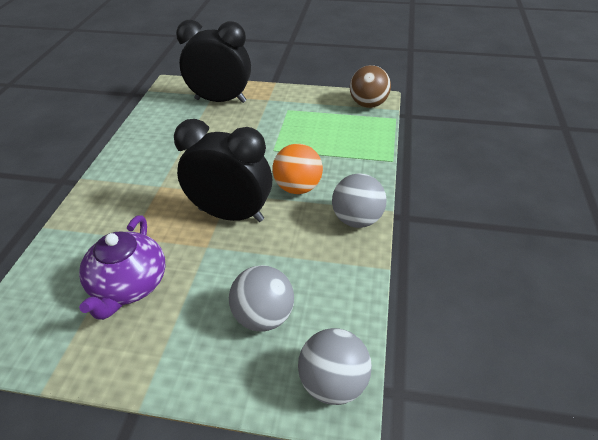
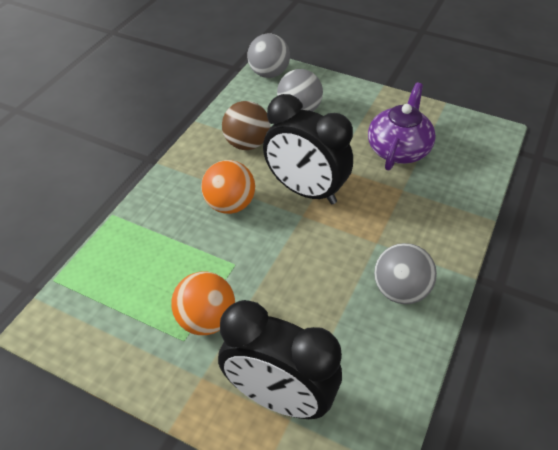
camera: 165 degrees left, 5 degrees up
(278, 120) = (206, 319): none -> orange ball
(357, 220) = (193, 160): grey ball -> grey ball (400, 290)
(368, 104) = (64, 319): brown ball -> brown ball (247, 144)

